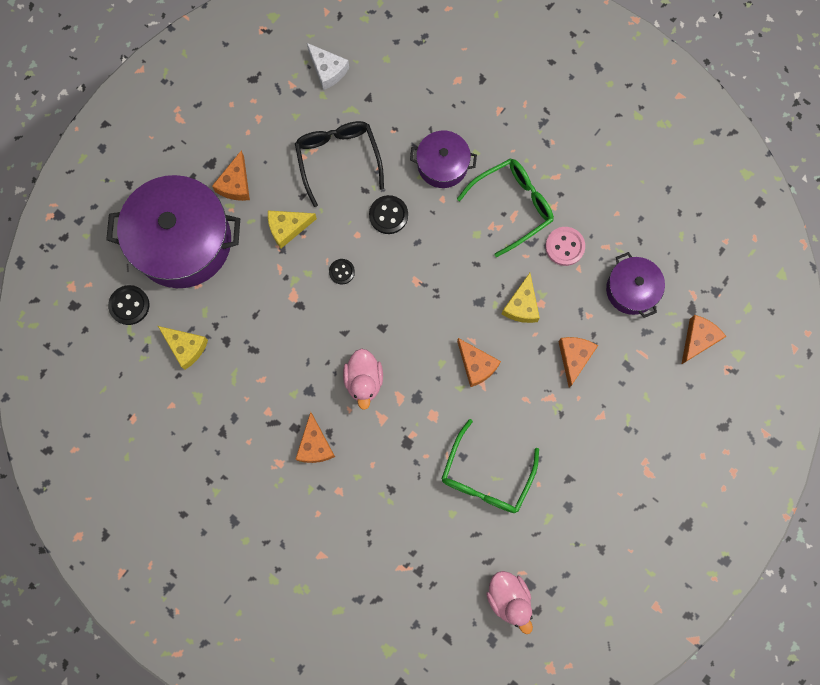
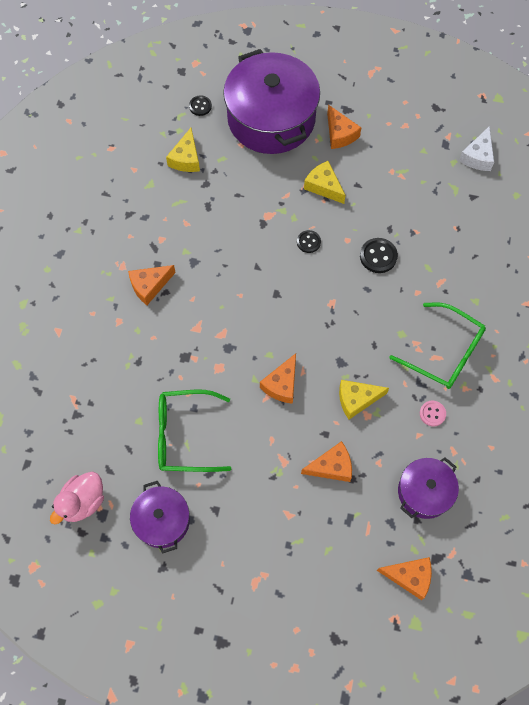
camera: 65 degrees right, 10 degrees down
(129, 305) = (200, 106): black button -> black button, size x0.65
(236, 184) = (340, 134): orange cheese -> orange cheese turned 105 degrees counterclockwise
(338, 159) = (405, 197): black glasses -> none
(364, 381) = (223, 299): pink duck -> none
(442, 165) = (448, 279): purple pot -> purple pot (162, 520)
(564, 247) = (432, 414): pink button -> pink button, size x0.65

